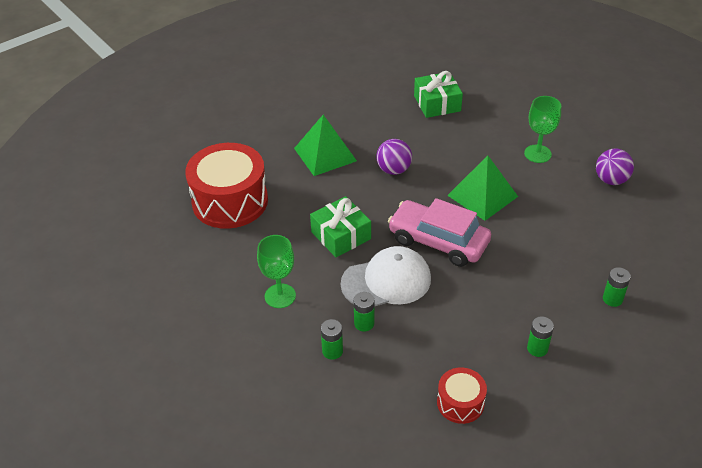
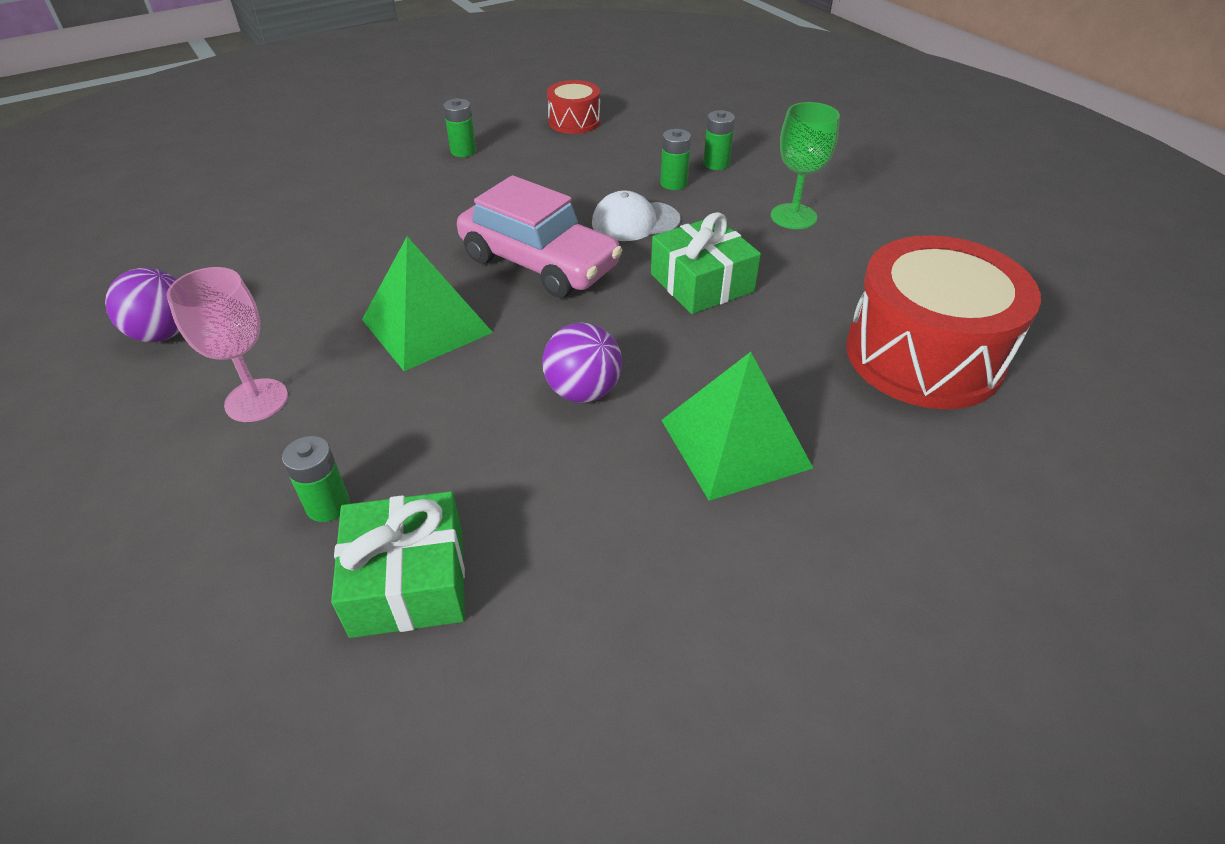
camera: 175 degrees left, 0 degrees up
(386, 281) = (635, 221): white cap -> white cap, size x0.65
(537, 154) = (256, 400): green goblet -> pink goblet
(612, 299) = (331, 184): green battery -> green battery (328, 505)

